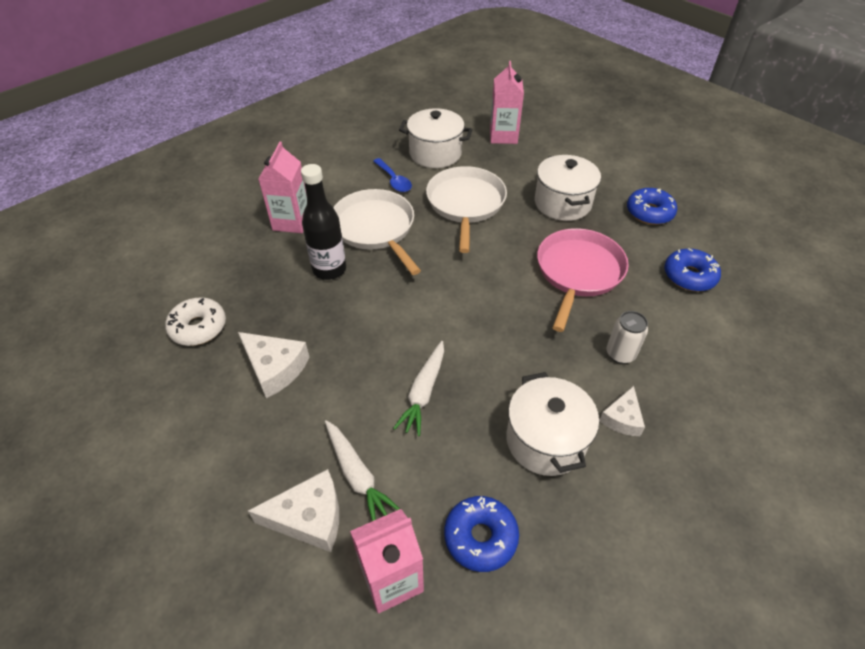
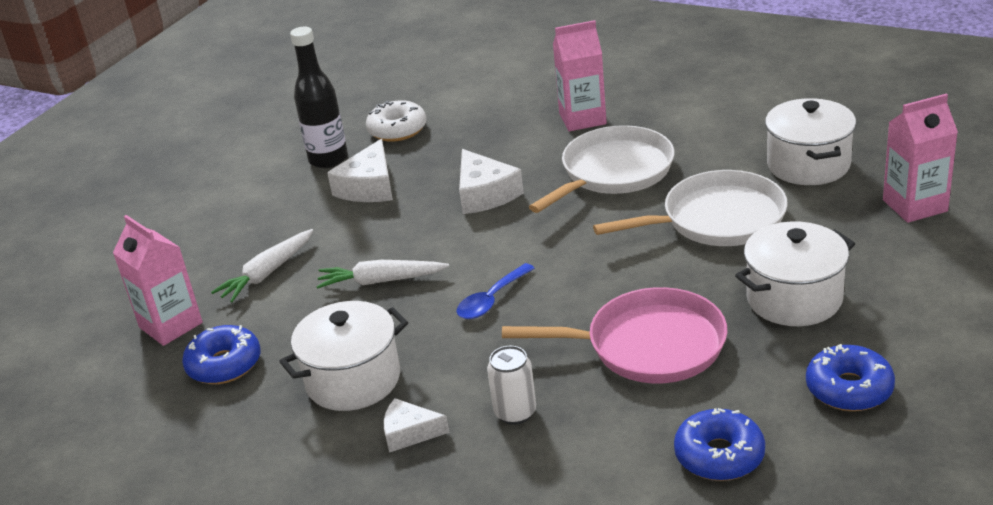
camera: 75 degrees right, 15 degrees down
(309, 518) = (216, 263): white cheese -> white cheese (485, 194)
(329, 269) = (523, 167): black bottle -> black bottle (328, 159)
(394, 180) = (718, 154): blue spoon -> blue spoon (491, 300)

